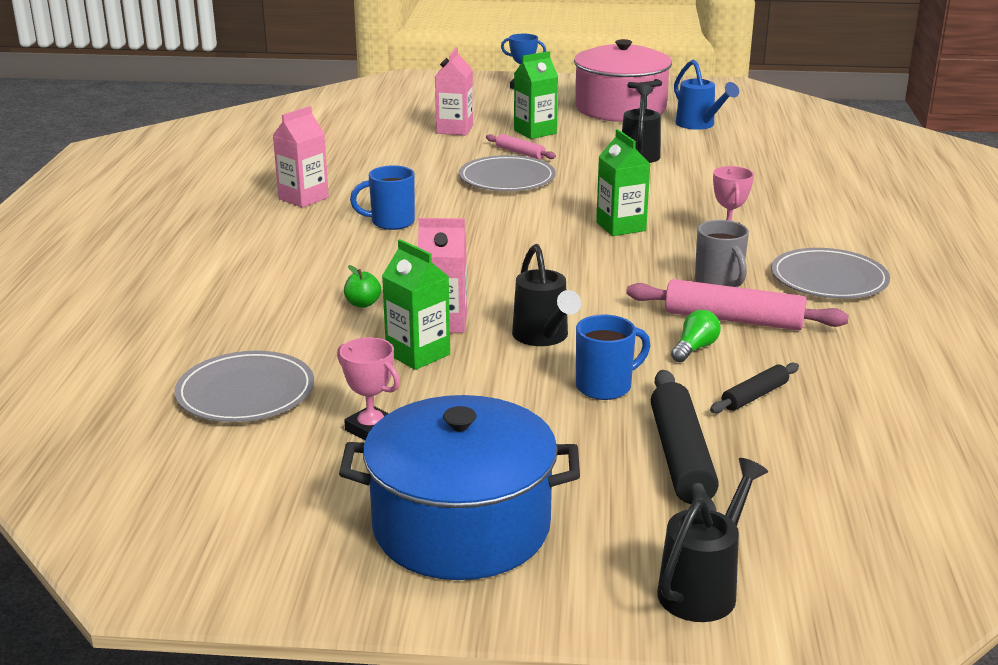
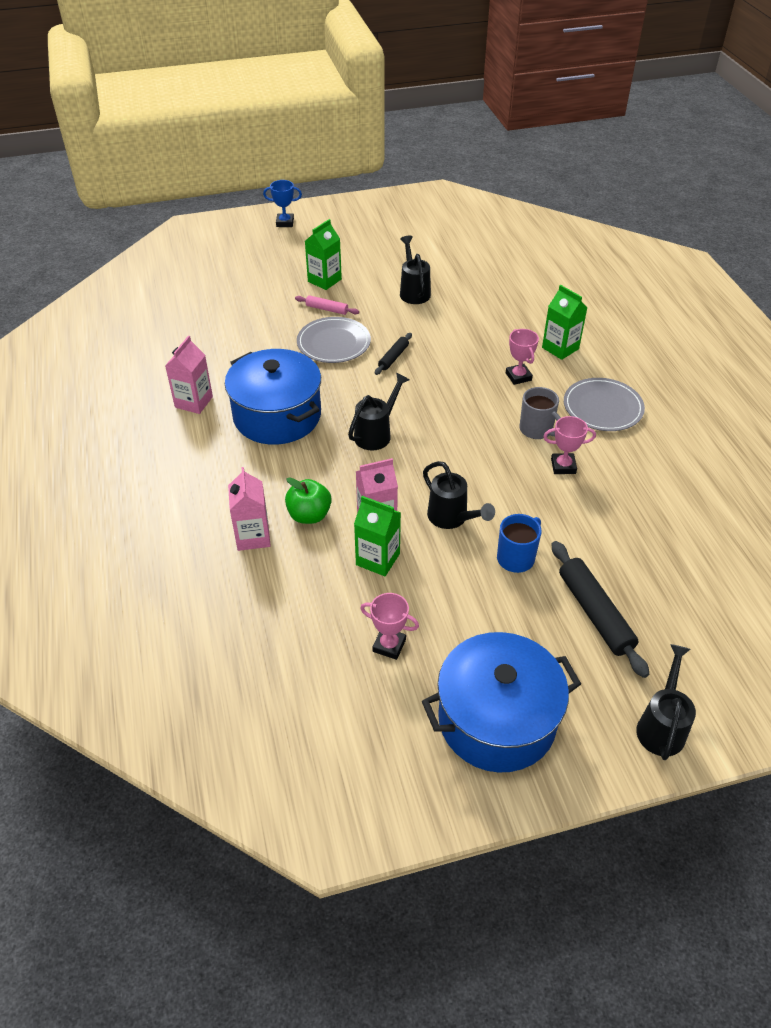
camera: 20 degrees left, 20 degrees up
(245, 392) = (282, 633): grey plate -> none
(363, 304) = (309, 515): green apple -> green apple, size x1.65
(391, 222) = (277, 416): blue mug -> blue pot
(454, 129) = (262, 289): pink carton -> pink carton (253, 536)
(501, 254) = (376, 434): none -> black watering can
(620, 108) = (372, 237): pink pot -> none
(621, 226) = (442, 382): green carton -> green carton (560, 348)
(694, 348) = (553, 503): green light bulb -> none
(699, 125) = (438, 248): blue watering can -> none
(733, 319) = (563, 466): pink rolling pin -> pink trophy
(754, 396) = (611, 541): black rolling pin -> black rolling pin (393, 357)

